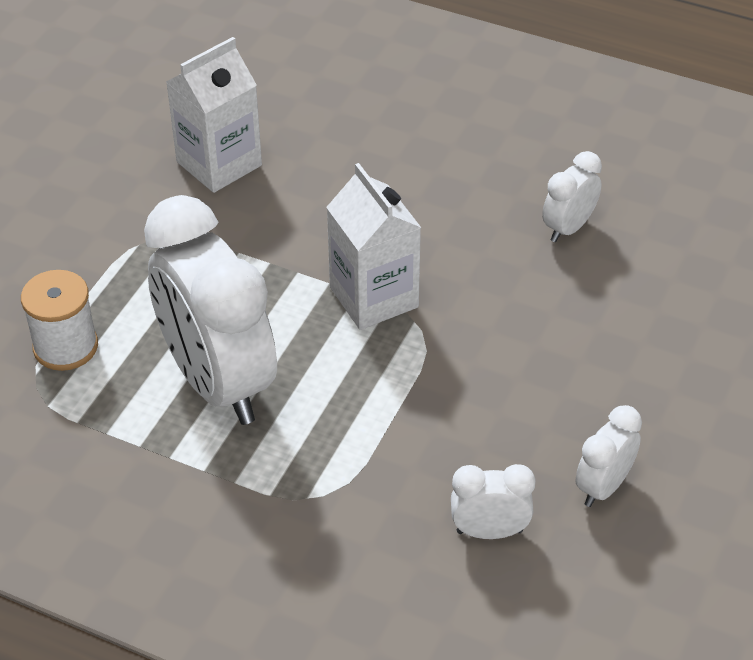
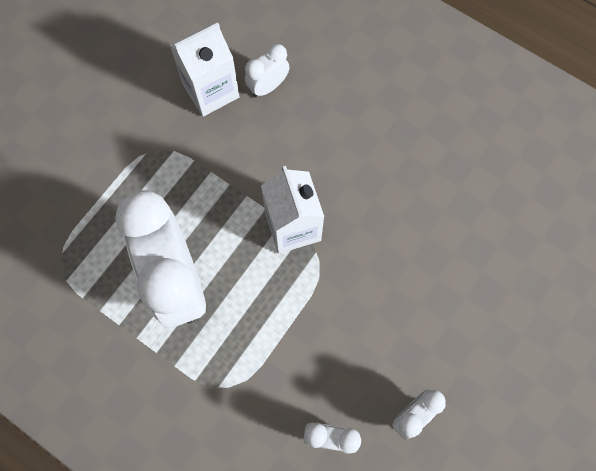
camera: 10 degrees right, 25 degrees up
(65, 347) = (84, 233): white spool -> none
(568, 228) = (436, 188): white clock -> white clock (268, 87)

